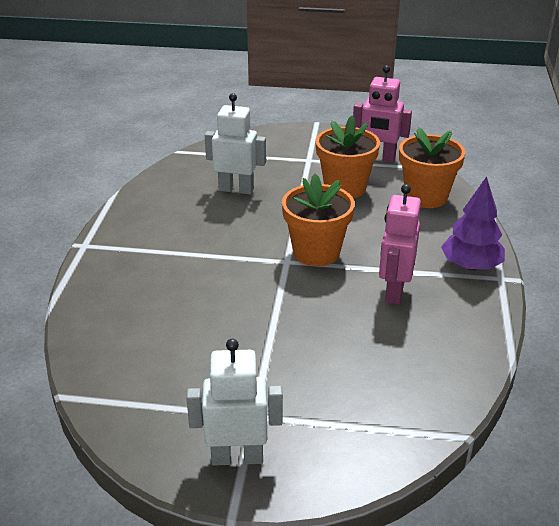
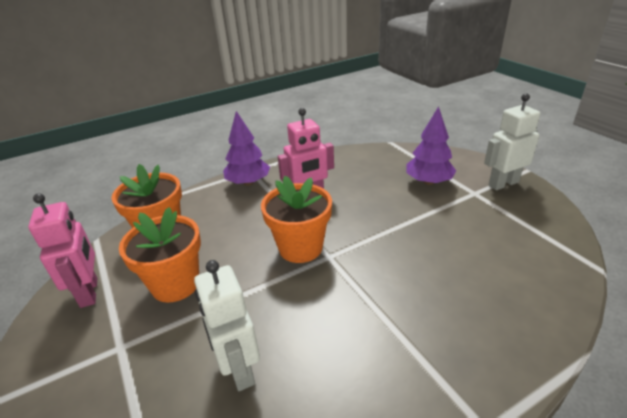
camera: 125 degrees left, 0 degrees up
(237, 457) = (503, 184): white robot -> white robot turned 105 degrees clockwise
(319, 395) = (428, 182): none -> purple tree

